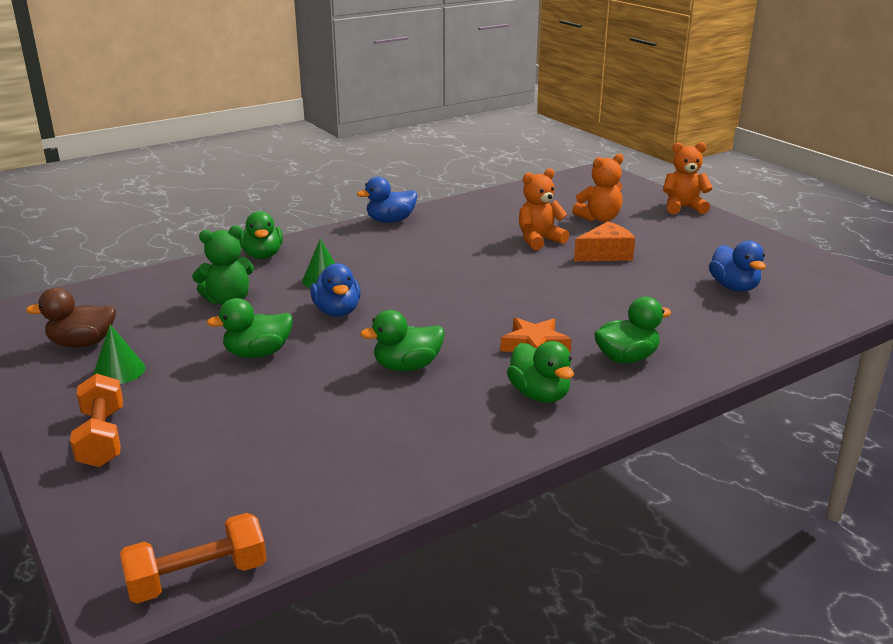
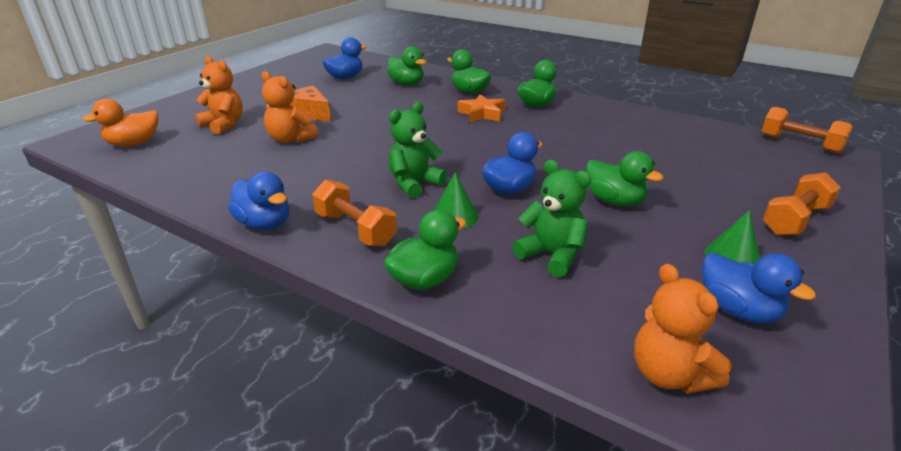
camera: 115 degrees left, 5 degrees up
(82, 343) = (738, 310): brown duck -> blue duck
(348, 245) = (355, 229): none -> orange dumbbell
(394, 275) = (414, 183): none -> green teddy bear
(407, 366) = (555, 143): green duck -> green duck (407, 84)
(578, 189) = (134, 143): none -> orange duck
(683, 208) = (188, 100): orange teddy bear -> orange teddy bear (669, 374)

